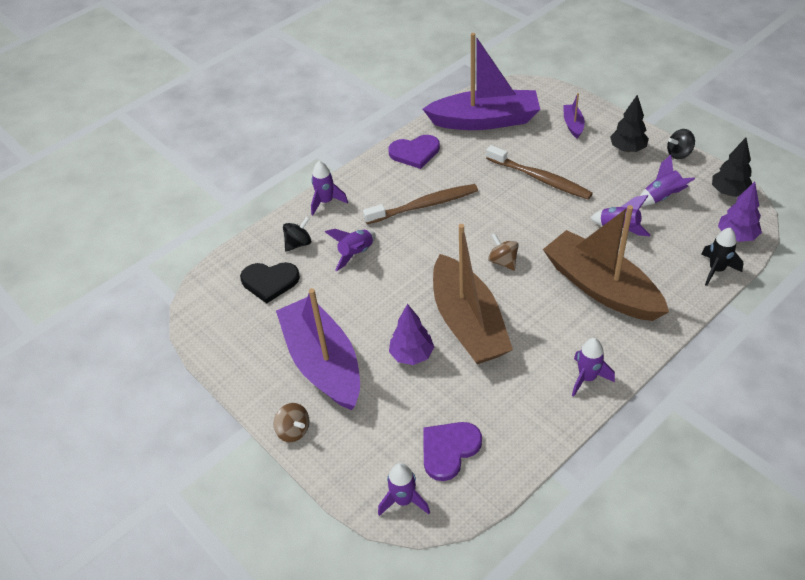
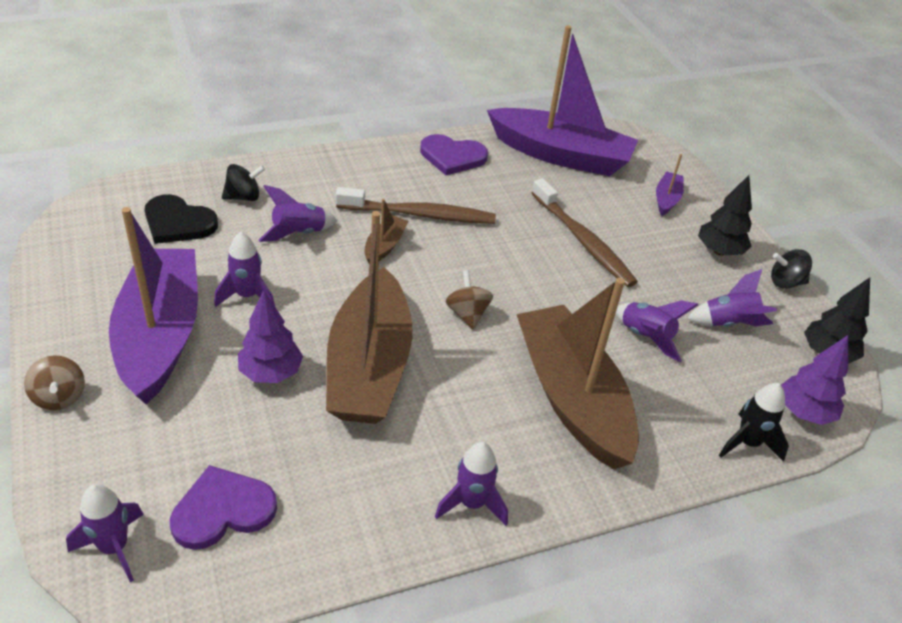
camera: 15 degrees right, 5 degrees down
(326, 202) = (310, 167): purple rocket -> purple rocket (247, 296)
(418, 238) = (384, 246): none -> brown boat

